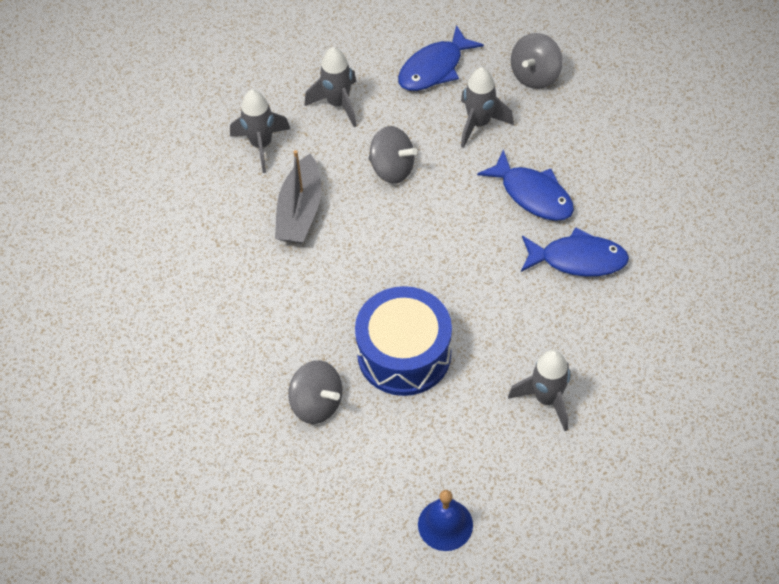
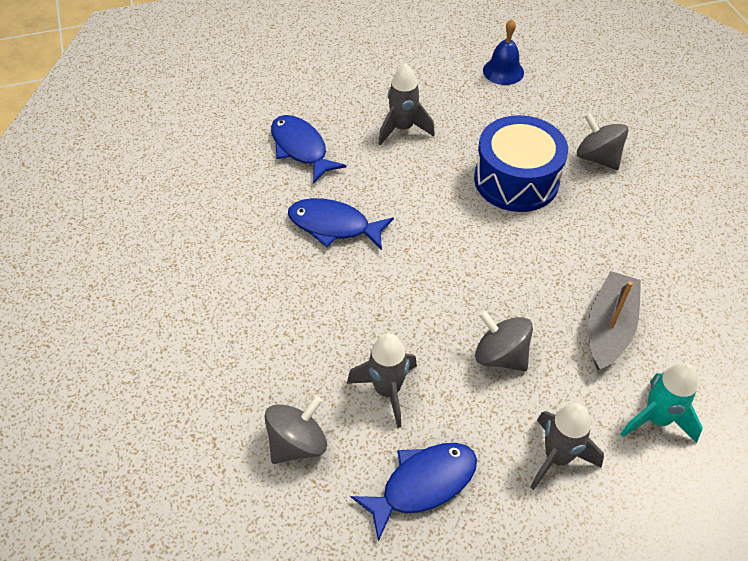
camera: 170 degrees left, 5 degrees down
(261, 145) = (656, 419): grey rocket -> turquoise rocket
(533, 194) = (354, 295): blue fish -> blue fish (301, 148)

